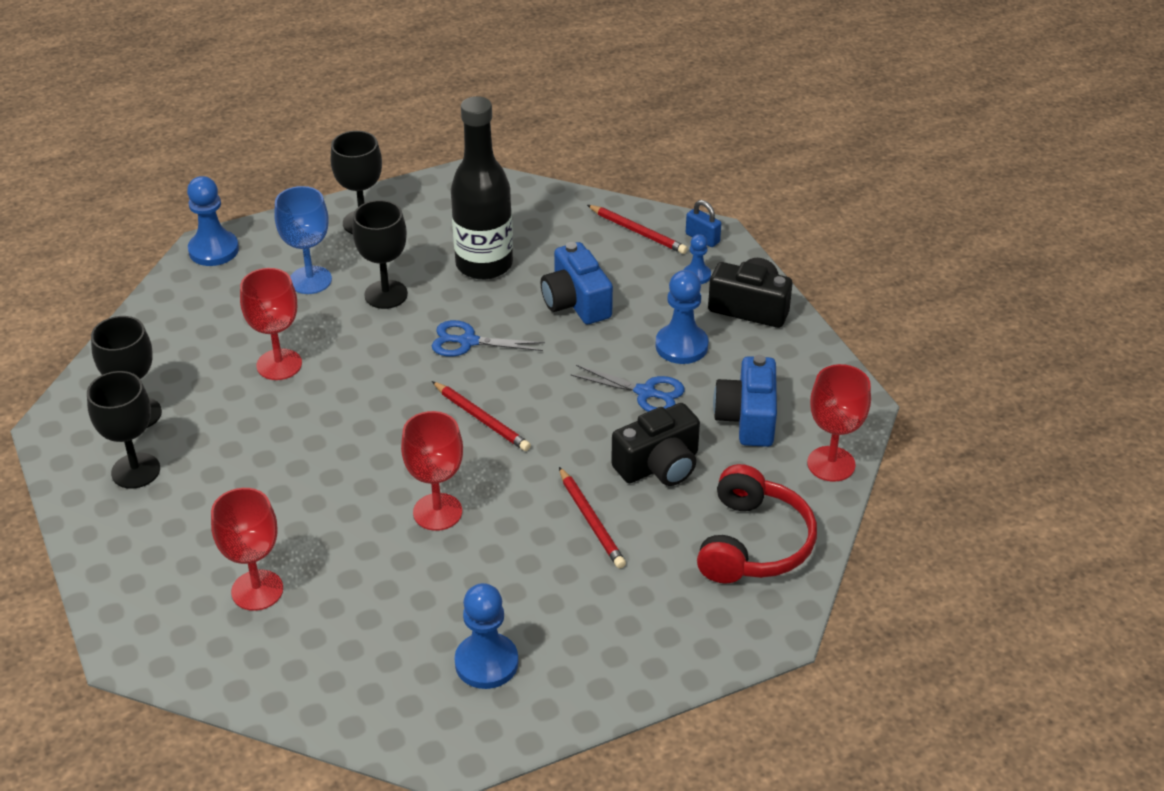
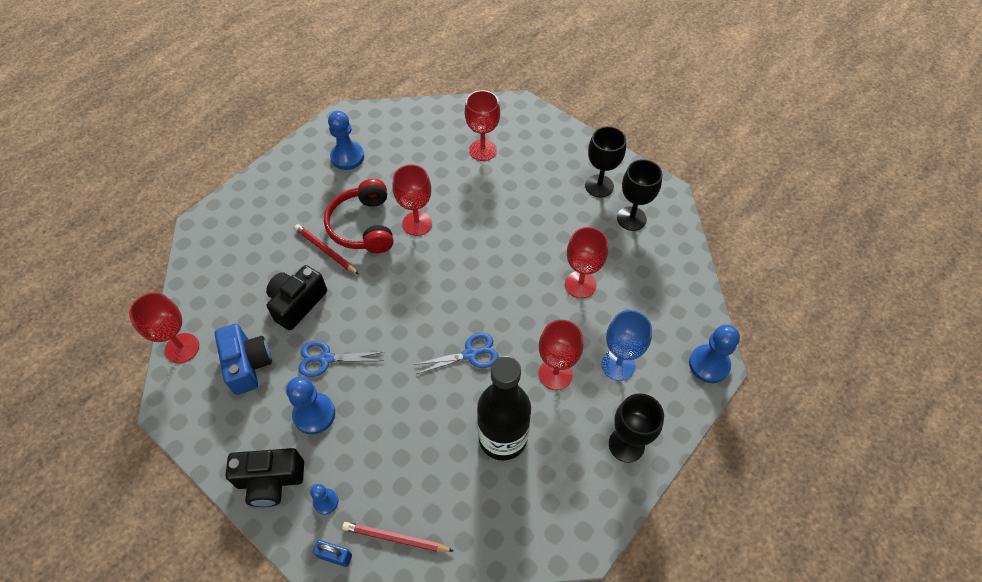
camera: 155 degrees right, 15 degrees up
(386, 294) = (555, 374): black goblet -> red goblet
(481, 419) = (426, 294): red pencil -> none
(576, 302) = (412, 426): blue camera -> none
(753, 543) = (223, 271): red headphones -> red headphones (363, 226)

